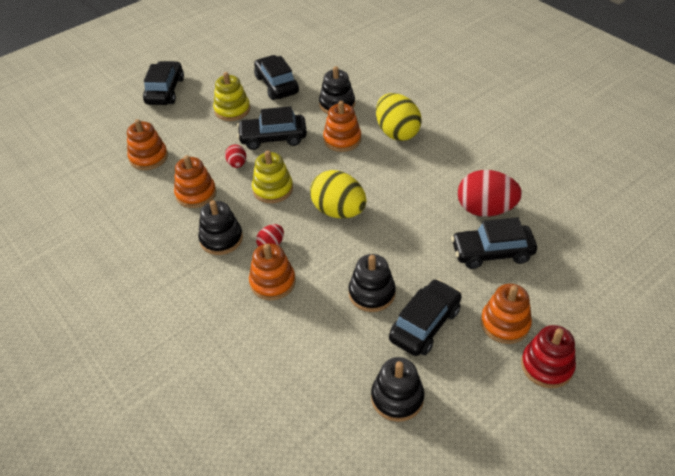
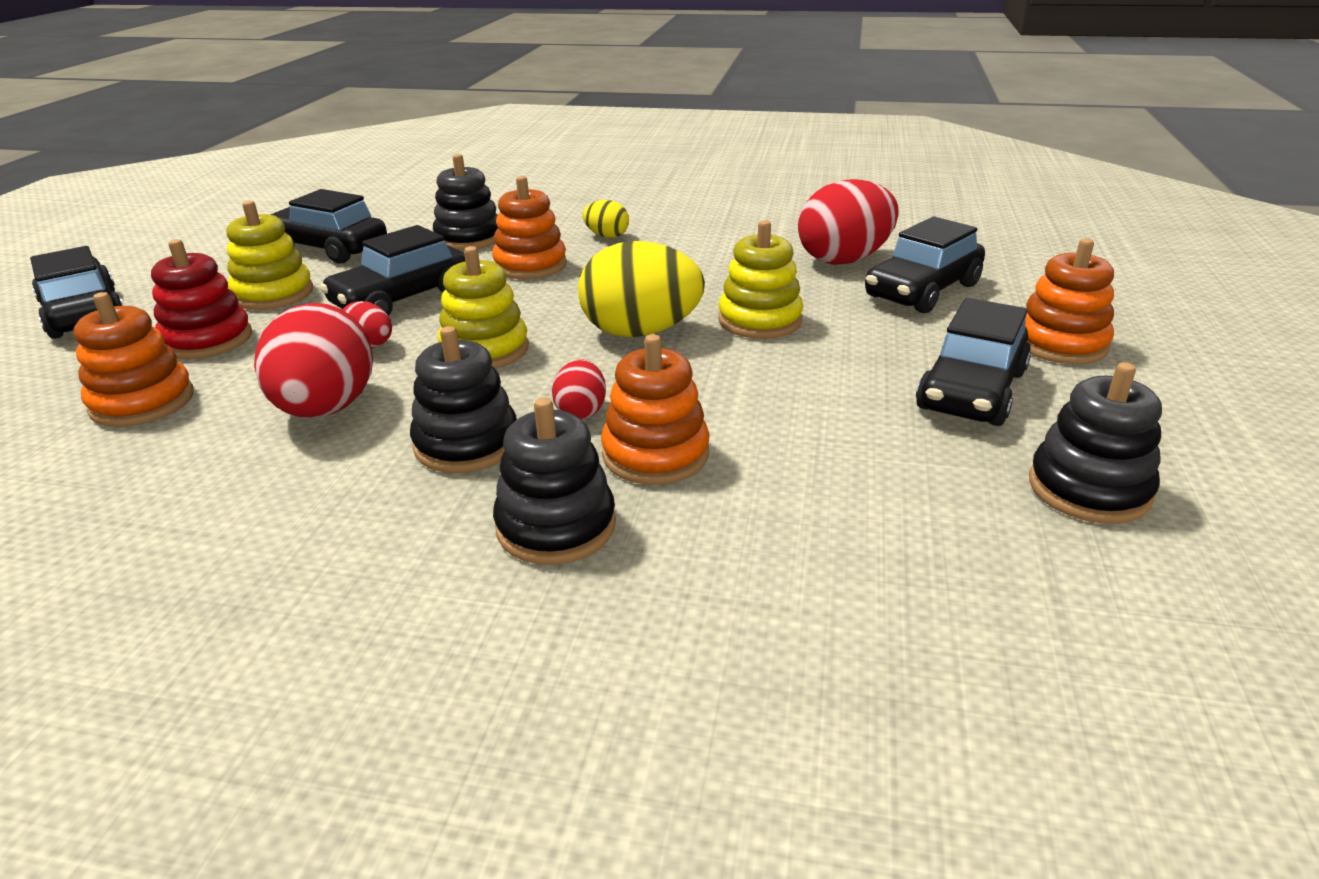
camera: 40 degrees left, 15 degrees down
(196, 194) = (326, 409): orange stacking toy -> red egg
(371, 293) = (840, 393): black stacking toy -> black stacking toy (556, 526)
(393, 231) = (760, 320): none -> yellow stacking toy
(397, 132) = (607, 236): yellow egg -> yellow egg, size x0.49
(425, 324) = (971, 391): black car -> black car turned 150 degrees counterclockwise
(546, 366) = (1178, 358): red stacking toy -> red stacking toy (207, 340)

